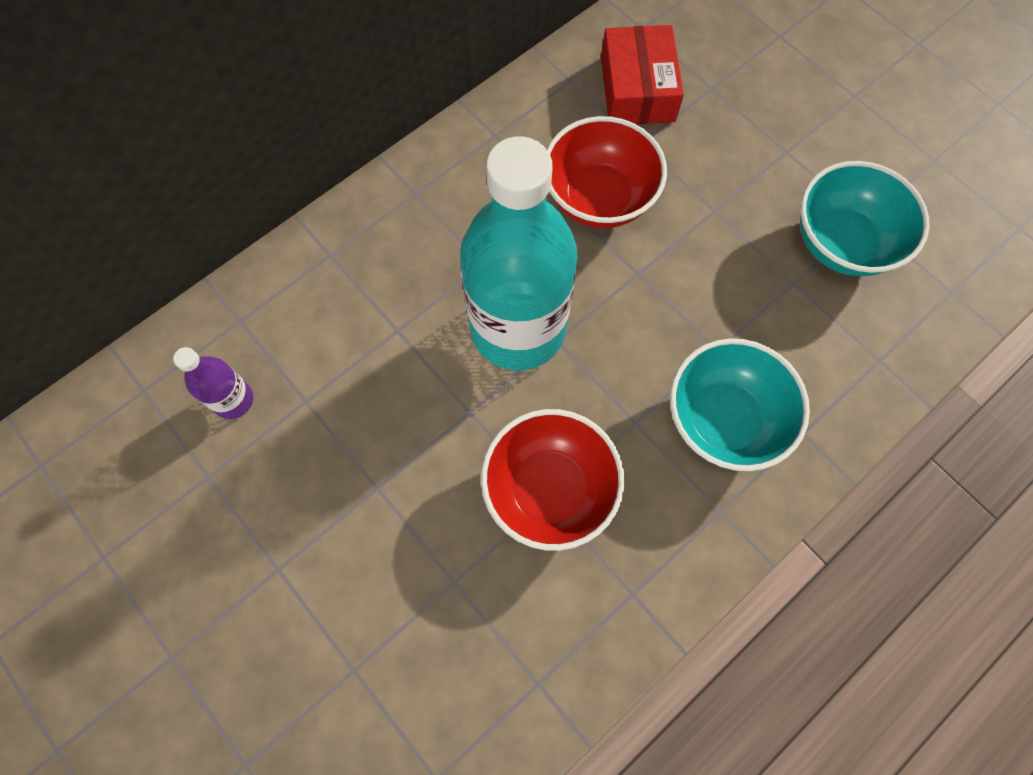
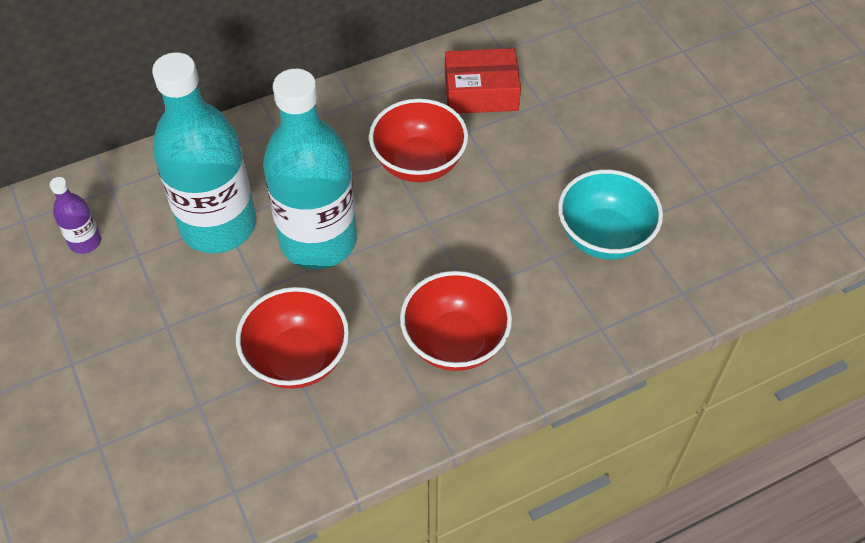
camera: 15 degrees right, 15 degrees down
(391, 338) = (218, 225): none -> turquoise bottle
(637, 89) = (481, 92): red box -> red box turned 75 degrees clockwise
(723, 420) = (455, 342): turquoise bowl -> red bowl

